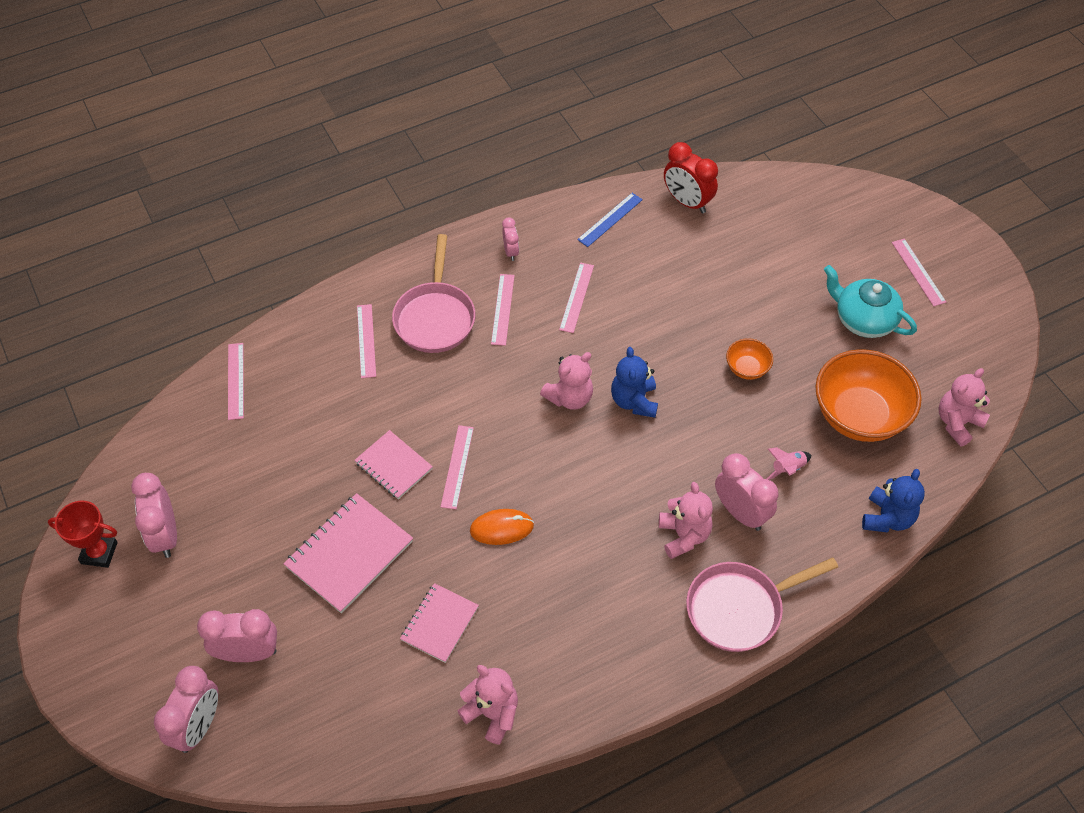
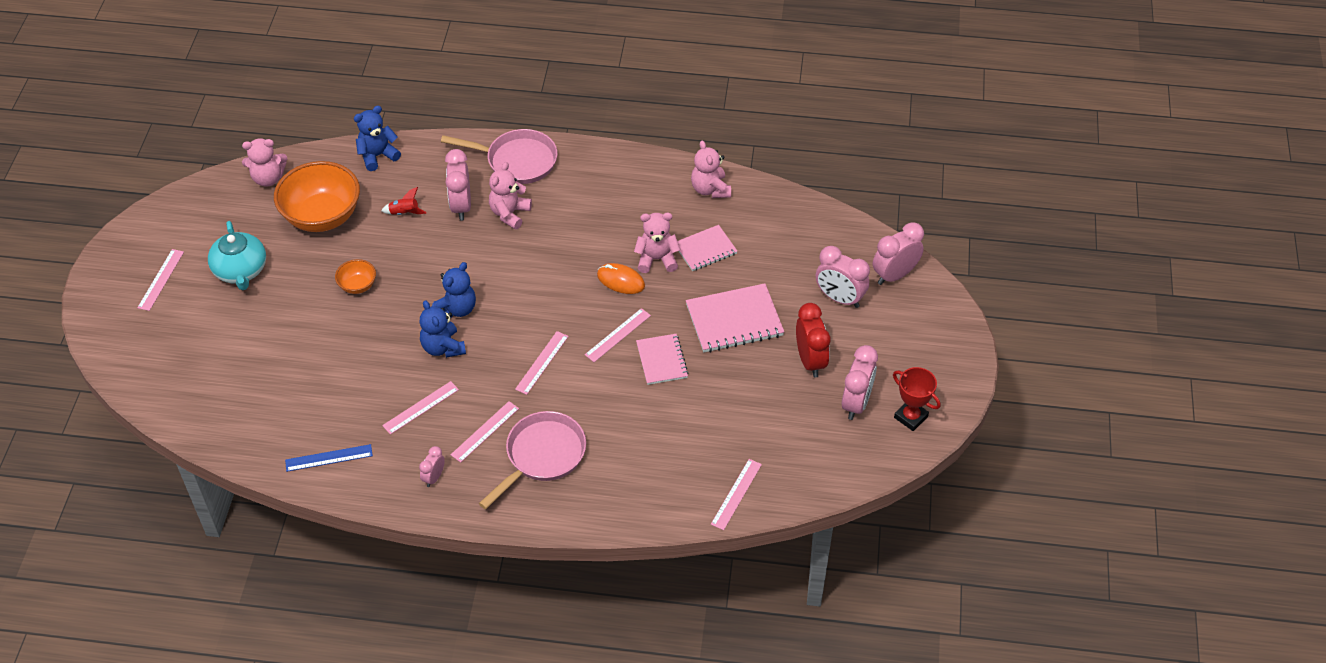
camera: 145 degrees left, 5 degrees down
(366, 340) = (611, 468): pink ruler -> pink ruler (542, 362)
(569, 397) = (498, 337): pink teddy bear -> pink teddy bear (656, 259)
(610, 358) = (443, 347): none -> blue teddy bear
(687, 202) = (253, 436): red clock -> red clock (810, 361)
(787, 469) = (404, 213): pink rocket -> red rocket

